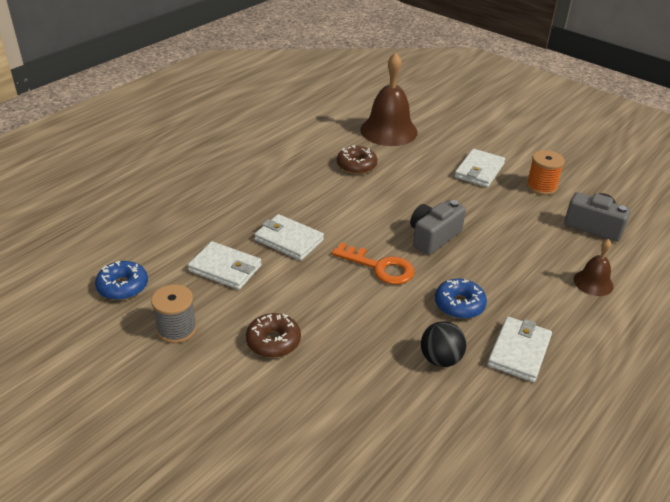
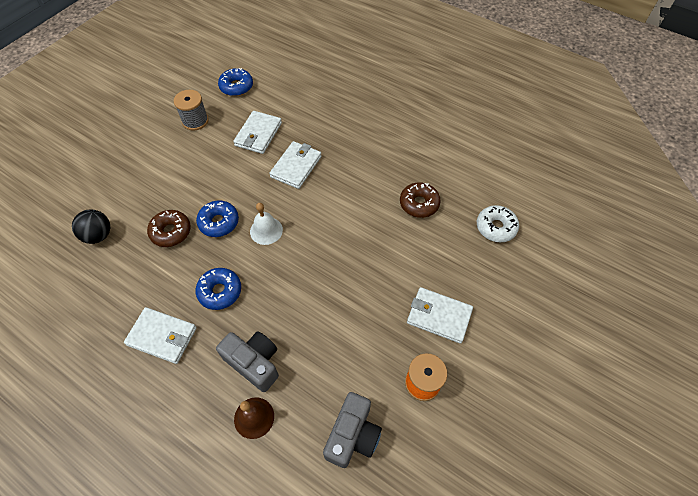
camera: 85 degrees right, 20 degrees up
(273, 341) = (181, 172): brown donut -> brown donut (171, 232)
(363, 305) = (219, 222): none -> blue donut
(379, 267) = (266, 230): orange key -> white bell
(388, 131) = (496, 227): brown bell -> white donut
(433, 237) = (313, 271): grey camera -> grey camera (254, 363)
(440, 359) = (157, 277): black ball -> black ball (98, 235)

